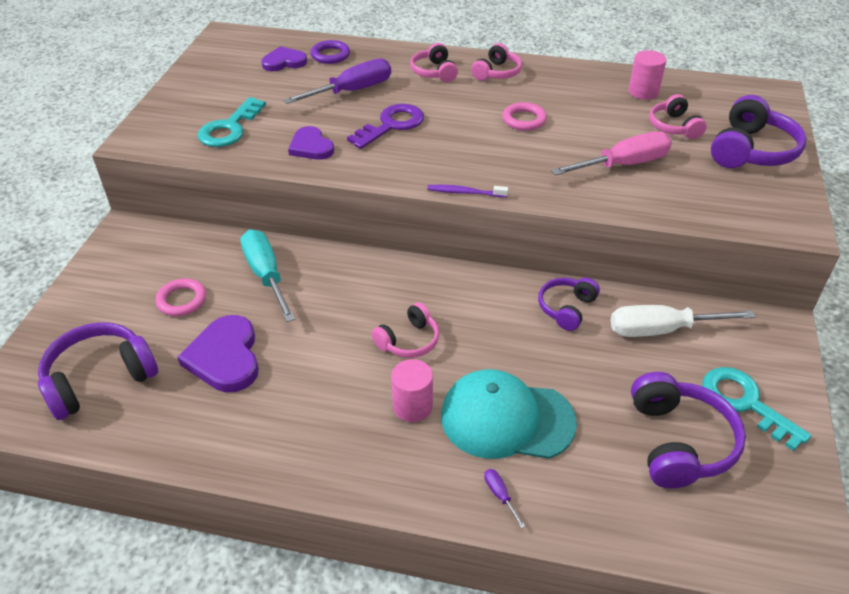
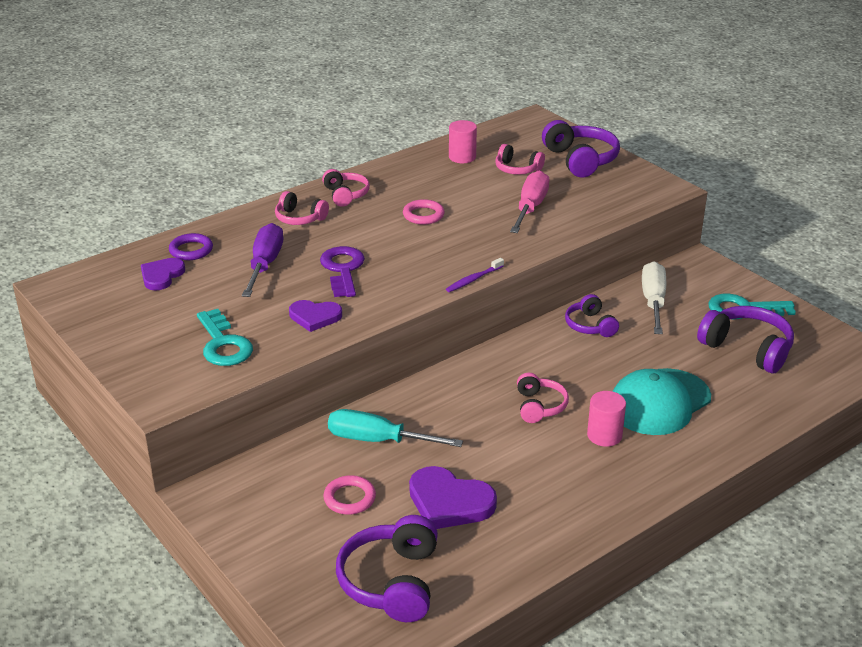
camera: 50 degrees left, 10 degrees down
(500, 495) = (718, 437): purple screwdriver -> none
(662, 330) = (653, 302): white screwdriver -> white screwdriver turned 150 degrees clockwise

